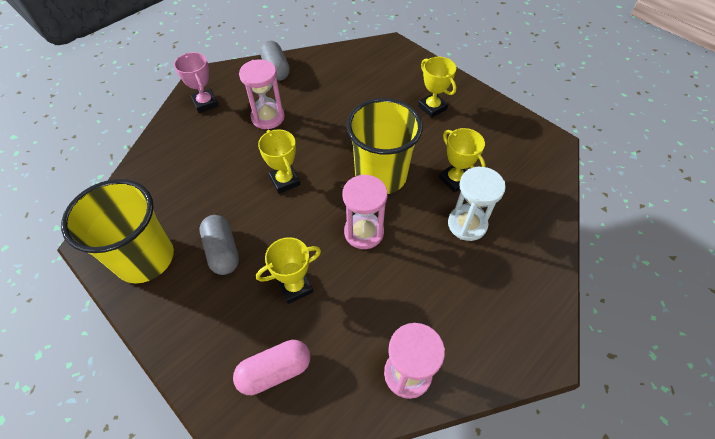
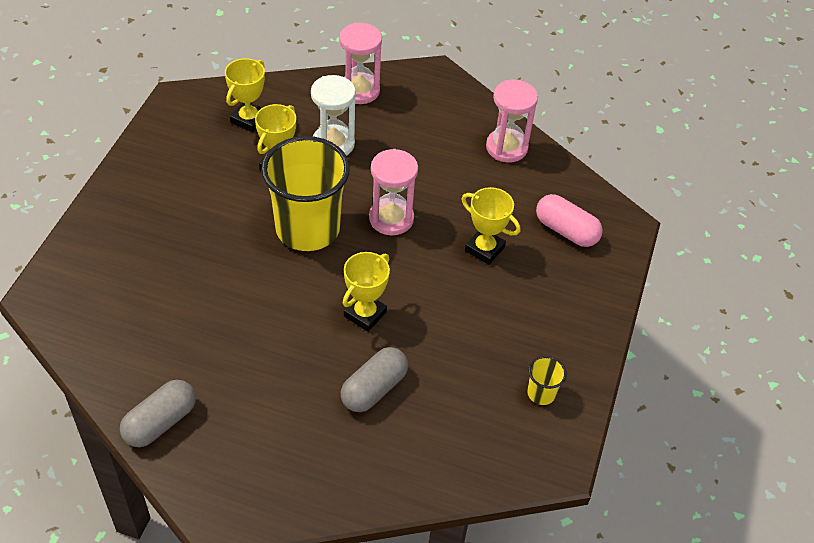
camera: 120 degrees left, 5 degrees down
(145, 258) = (541, 393): yellow cup -> yellow cup, size x0.41
(205, 103) = (278, 478): pink trophy -> none
(222, 251) = (488, 327): grey capsule -> grey capsule (374, 389)
(268, 117) = (269, 382): pink hourglass -> pink hourglass (359, 90)
(432, 107) = (166, 214): yellow trophy -> yellow trophy (249, 119)

